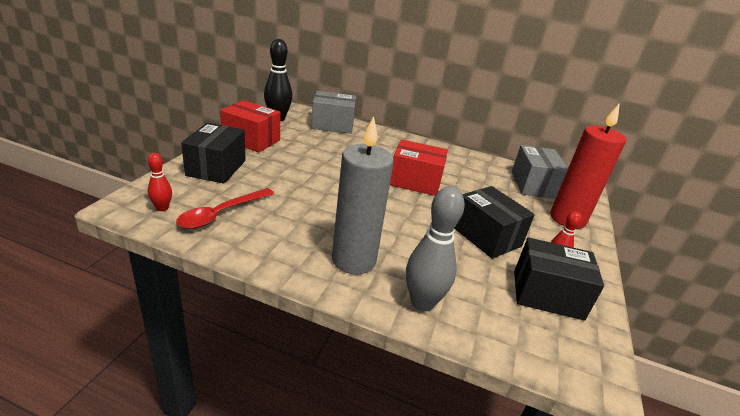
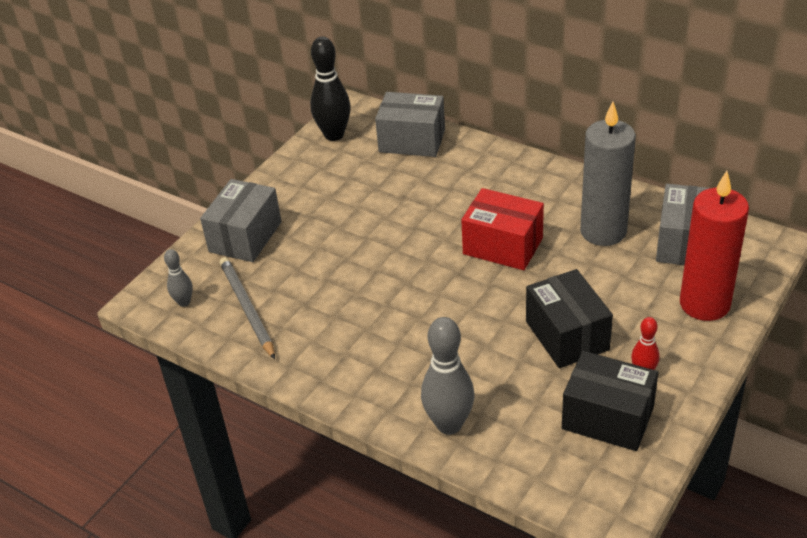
camera: 20 degrees right, 10 degrees up
(162, 208) = (184, 302): red bowling pin -> grey bowling pin
(216, 168) = (245, 237): black box -> grey box
(221, 214) = (247, 308): red spoon -> grey pencil
(251, 140) = (292, 183): red box -> none
(354, 260) = (386, 370): grey candle -> grey candle (603, 231)

